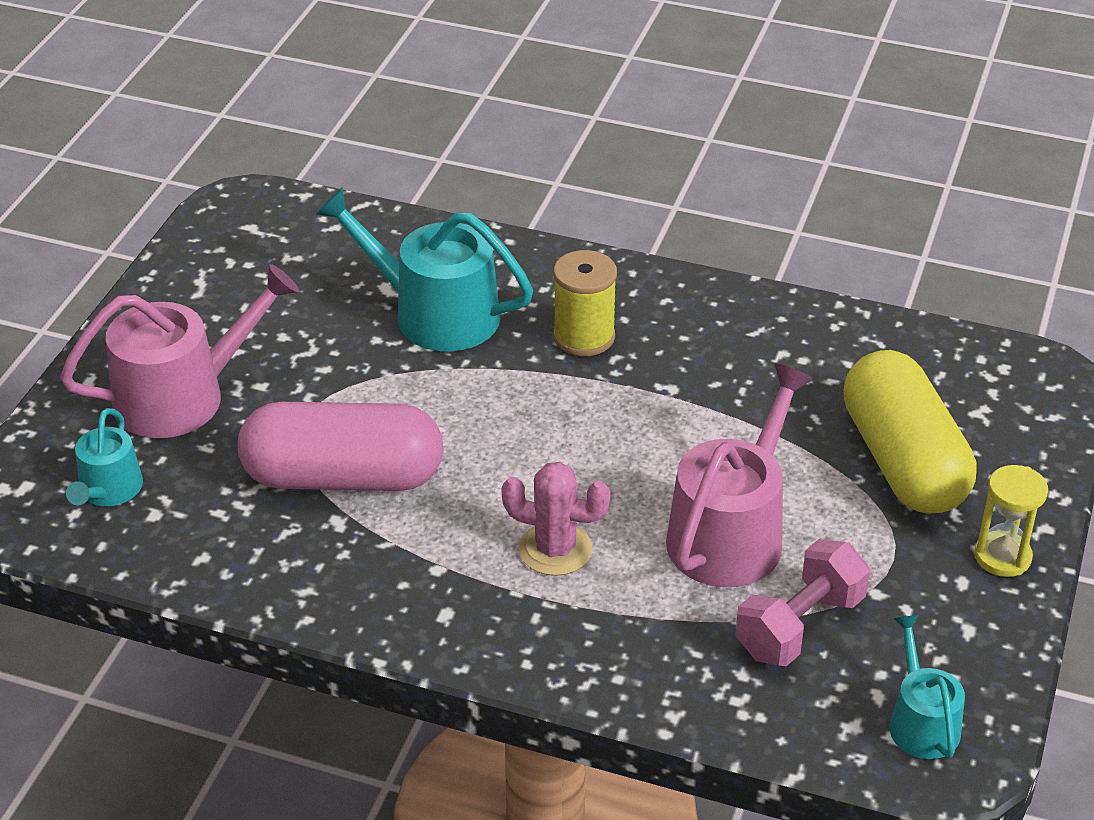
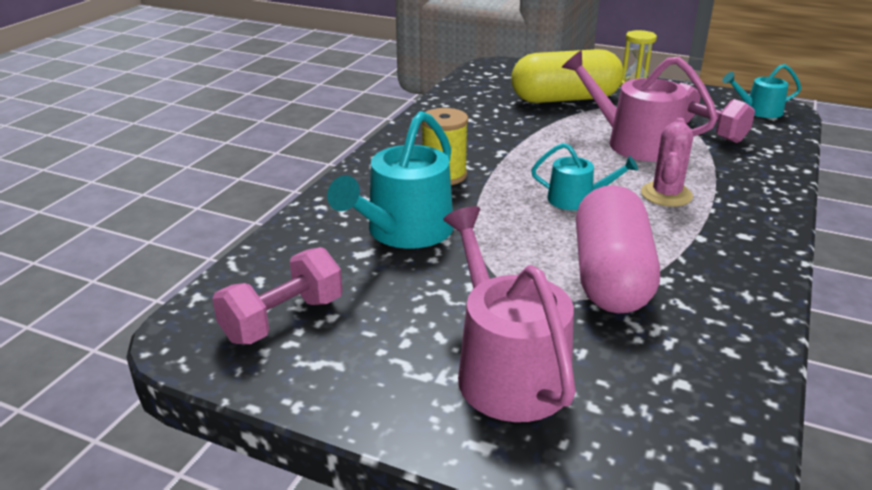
camera: 85 degrees left, 10 degrees down
(108, 490) = (656, 418): turquoise watering can -> turquoise watering can (576, 199)
(265, 252) = (283, 319): none -> pink dumbbell

